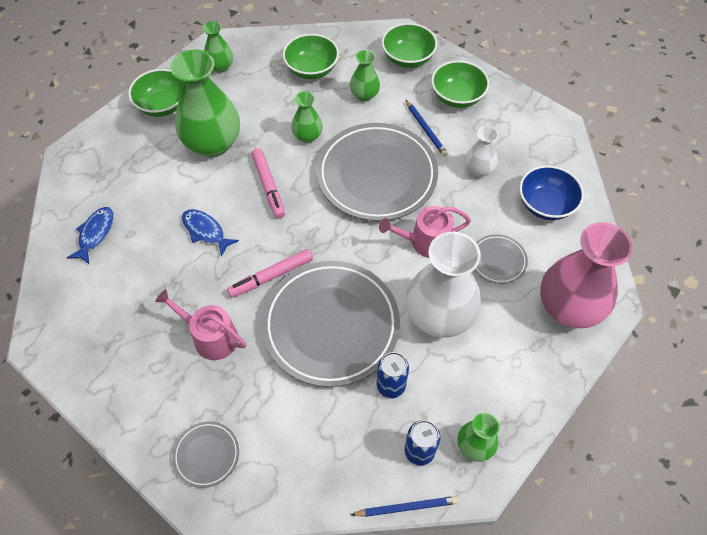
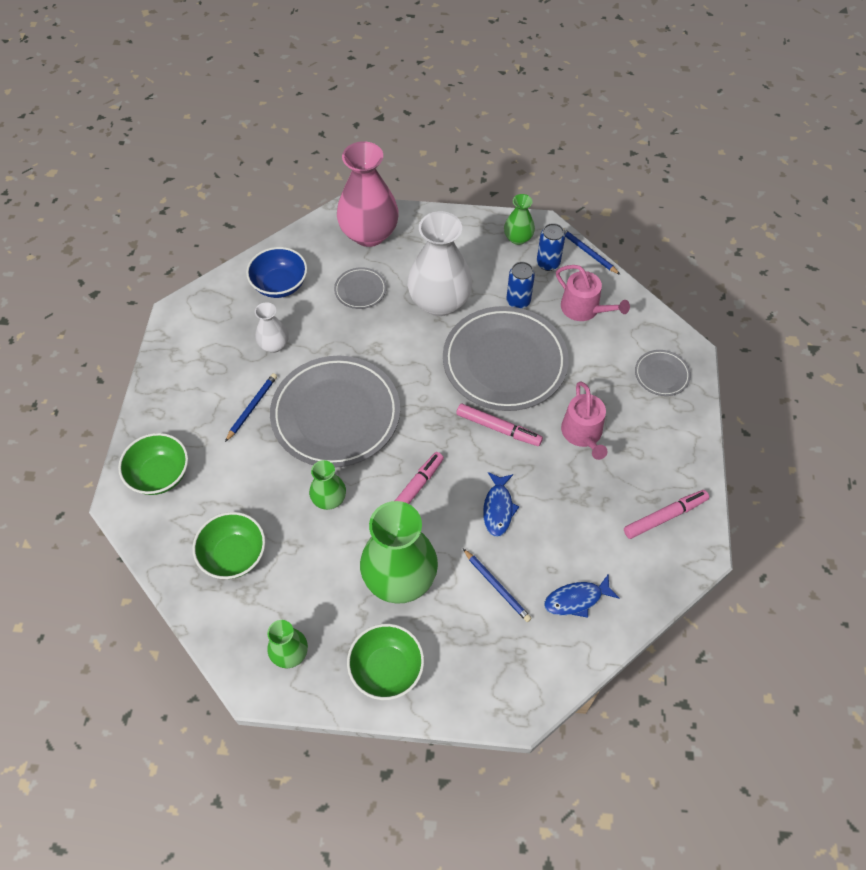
camera: 125 degrees left, 0 degrees up
(88, 342) = (665, 517): none -> pink marker
(152, 193) = (496, 586): none -> blue pencil
(364, 95) = (240, 483): green vase -> none
(425, 242) = (379, 344): pink watering can -> pink watering can (584, 309)
(457, 97) = (191, 404): green bowl -> none

